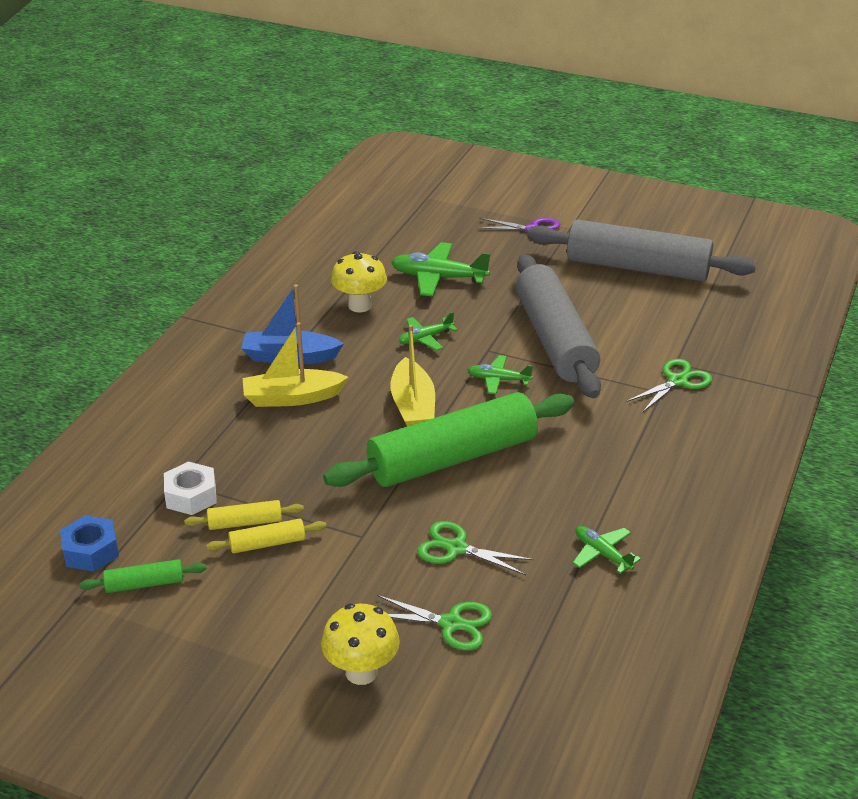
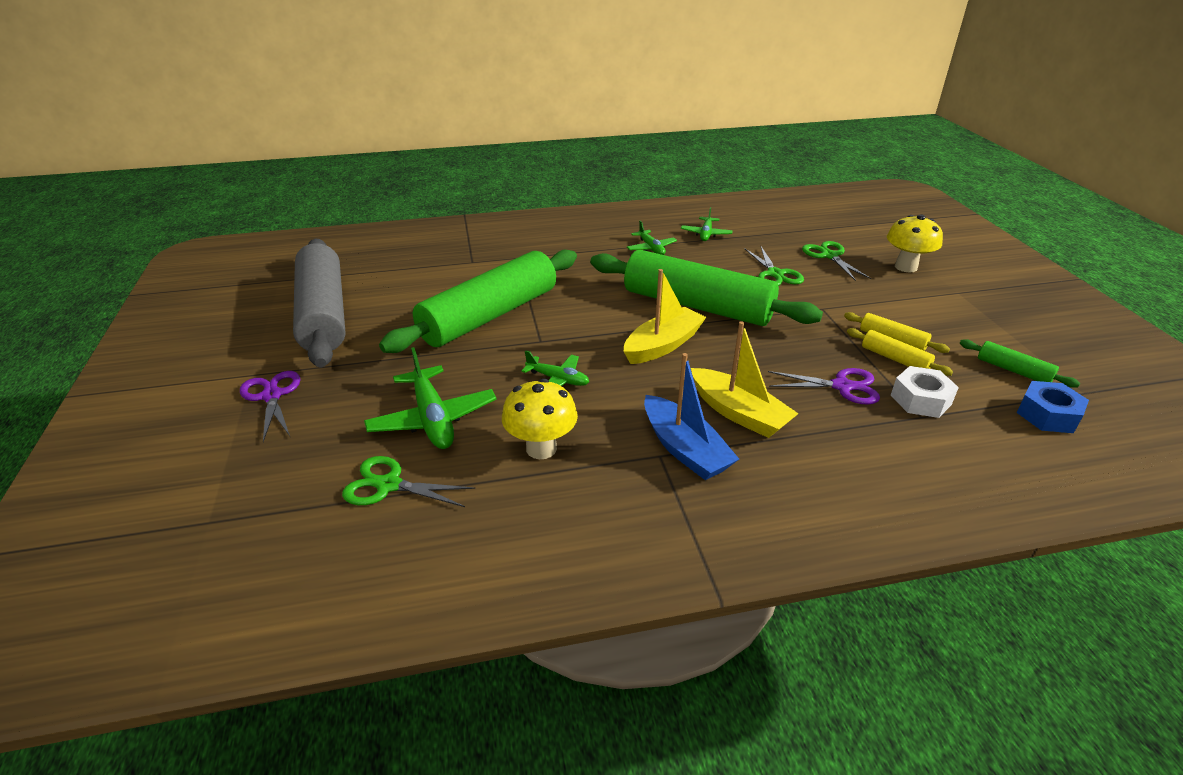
camera: 125 degrees left, 0 degrees up
(255, 466) = (842, 386): none -> purple scissors
(498, 380) = (578, 321): green plane -> green plane (651, 248)
(554, 339) = (490, 316): grey rolling pin -> green rolling pin
(678, 381) = (496, 255): green scissors -> green scissors (389, 485)

